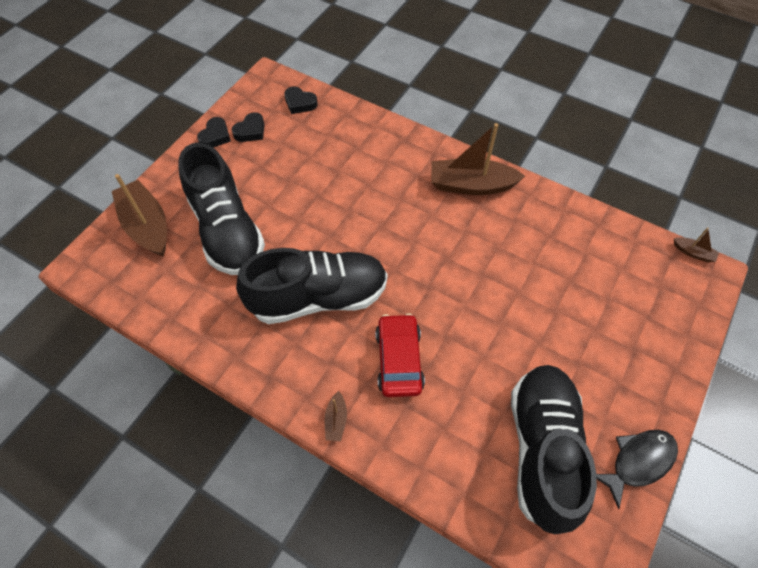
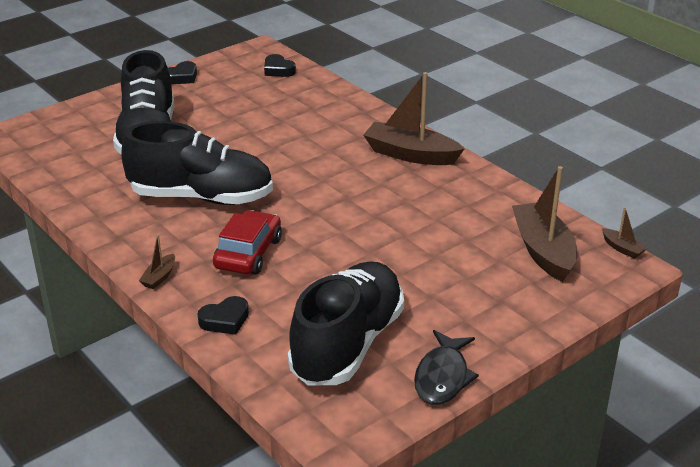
camera: 20 degrees right, 25 degrees down
(147, 226) = (79, 121): brown boat -> brown boat (543, 251)
(250, 131) = (217, 80): black heart -> black heart (225, 320)
(638, 462) = (442, 377): black fish -> black fish turned 120 degrees clockwise

